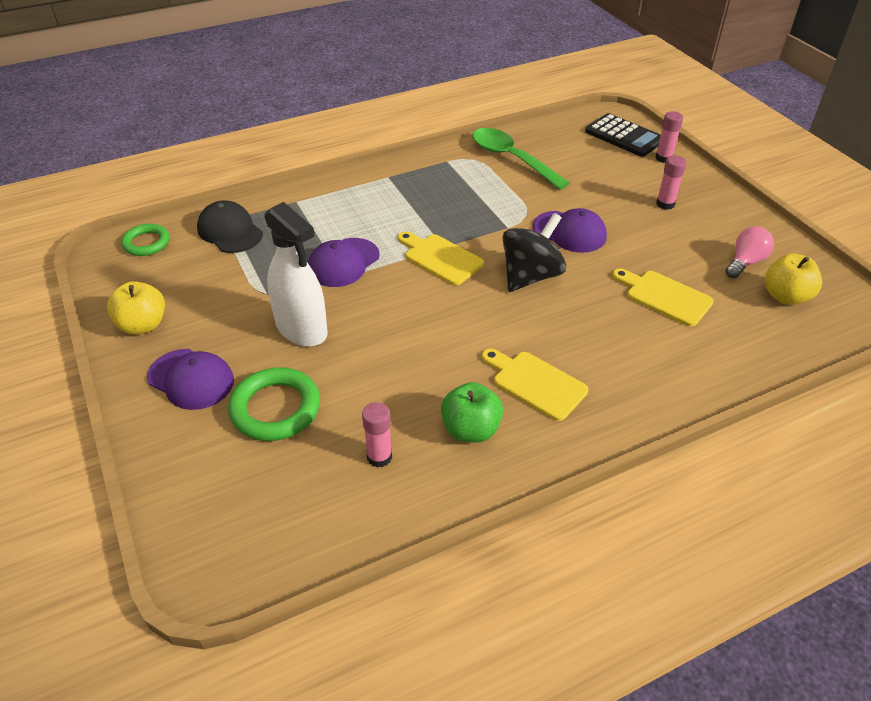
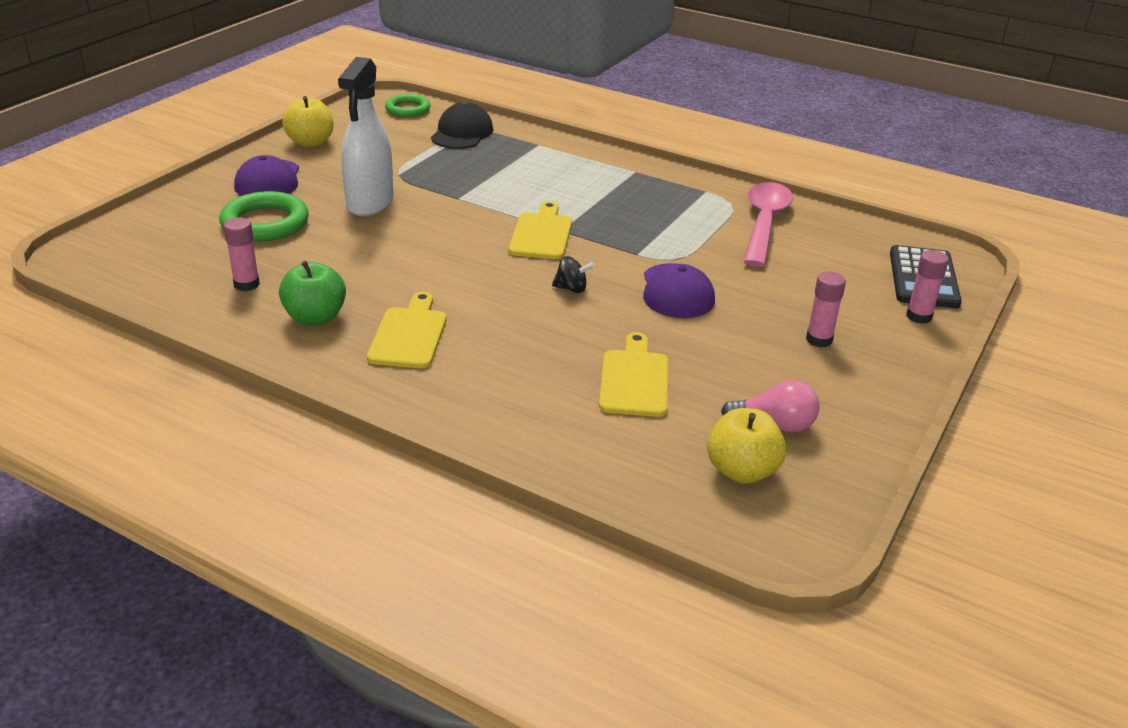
camera: 55 degrees right, 10 degrees down
(343, 263) = (478, 192): purple cap -> none
(511, 159) = (764, 223): green spoon -> pink spoon
(530, 276) = (571, 289): black spinning top -> black spinning top, size x0.46

